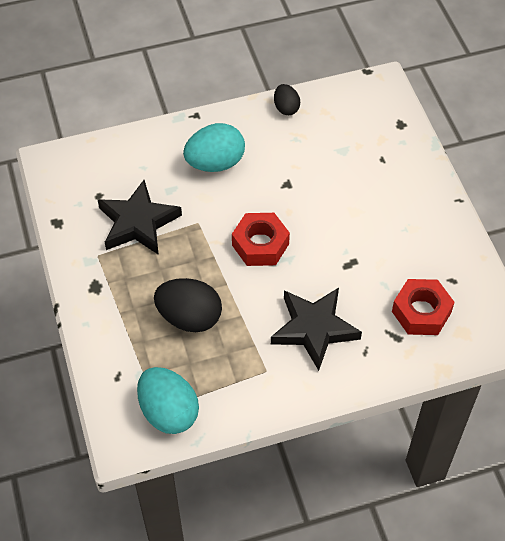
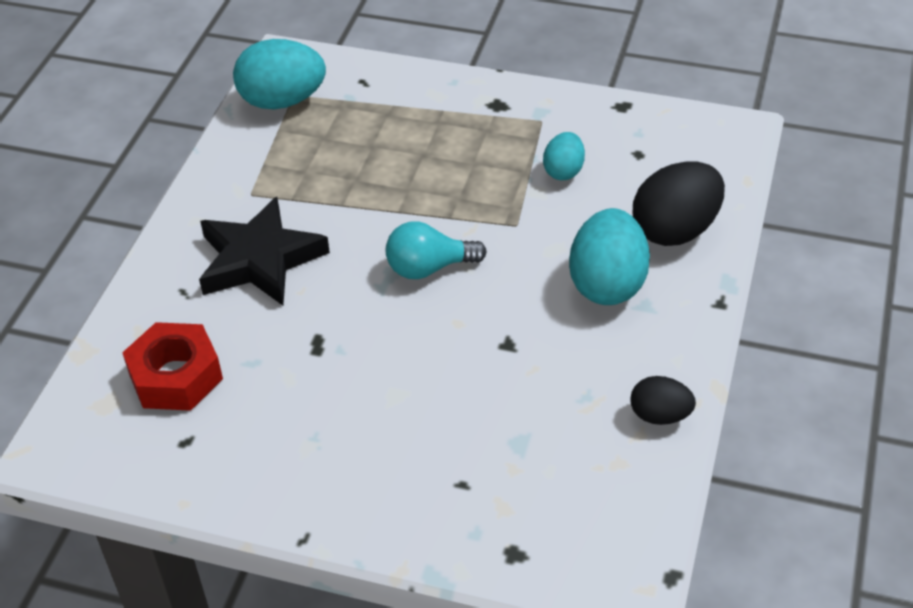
camera: 125 degrees right, 10 degrees down
(138, 222) = (563, 171): black star -> turquoise egg
(189, 317) = (382, 161): black egg -> black egg (675, 230)
(260, 244) = (429, 268): red nut -> turquoise light bulb

